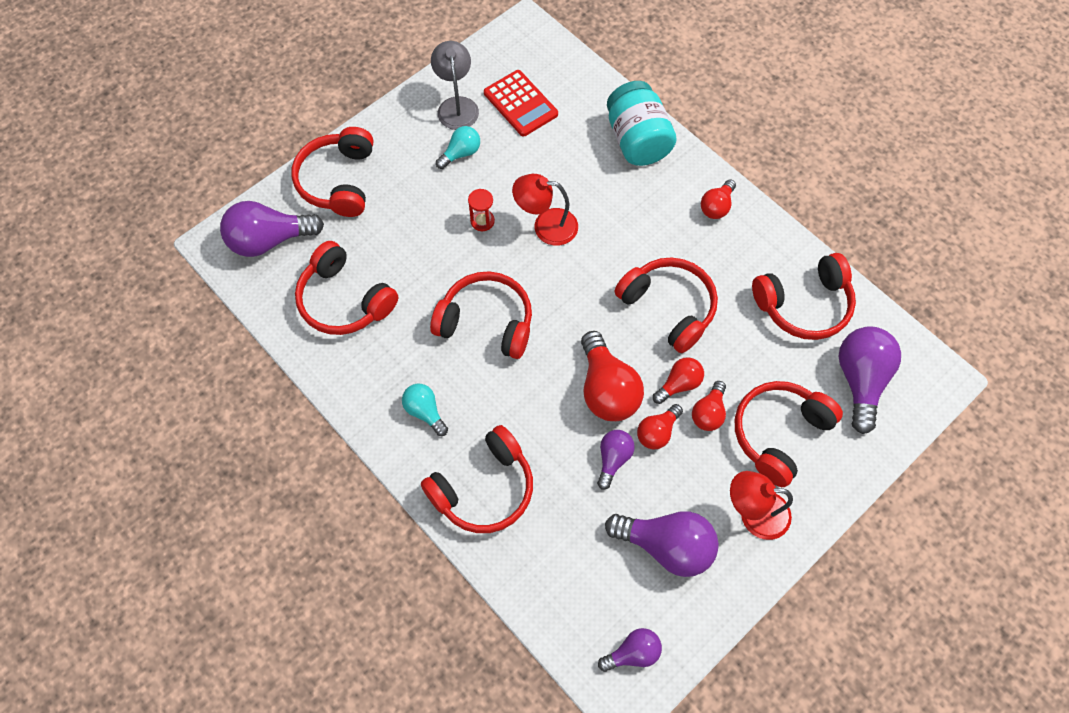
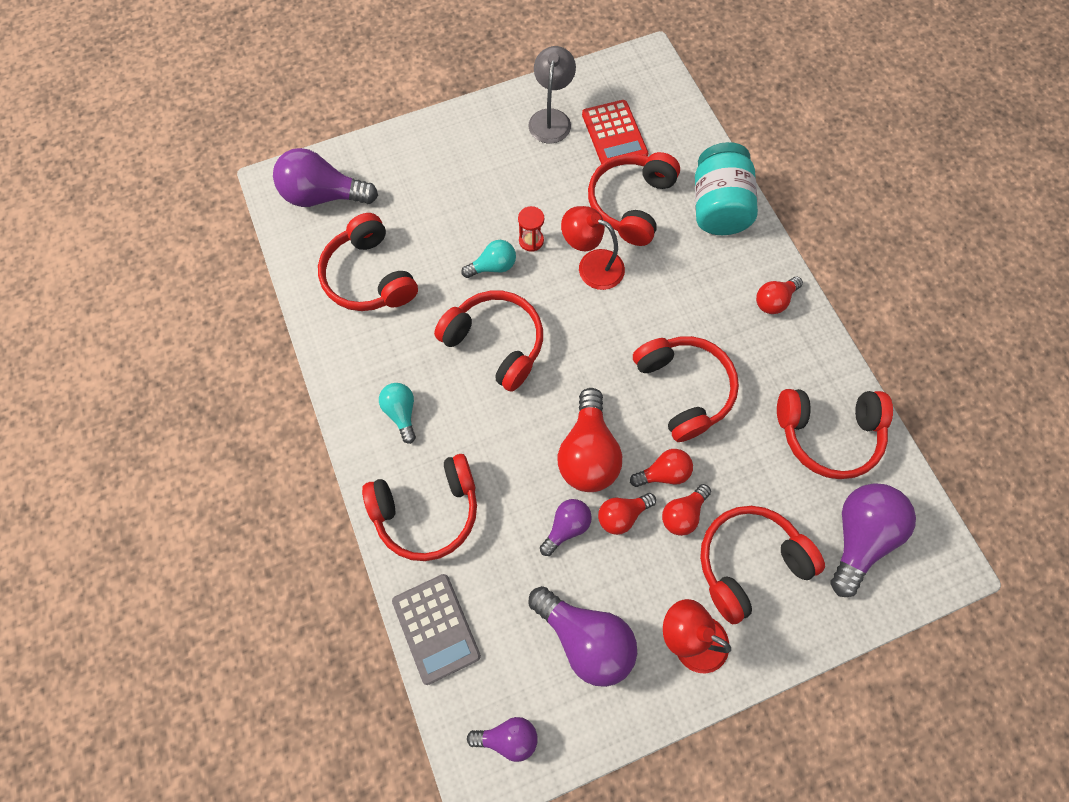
camera: 20 degrees right, 5 degrees up
(338, 181) = (410, 158): red headphones -> red headphones (630, 204)
(461, 153) = (536, 167): turquoise light bulb -> turquoise light bulb (493, 266)
(533, 586) = (436, 628): none -> grey calculator

